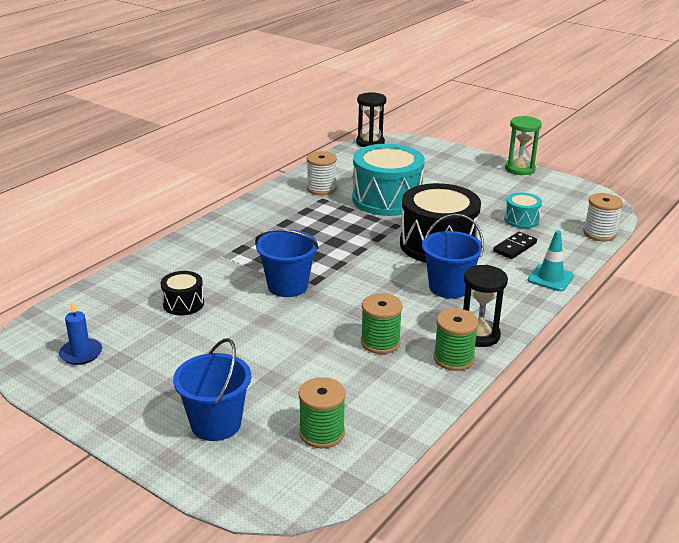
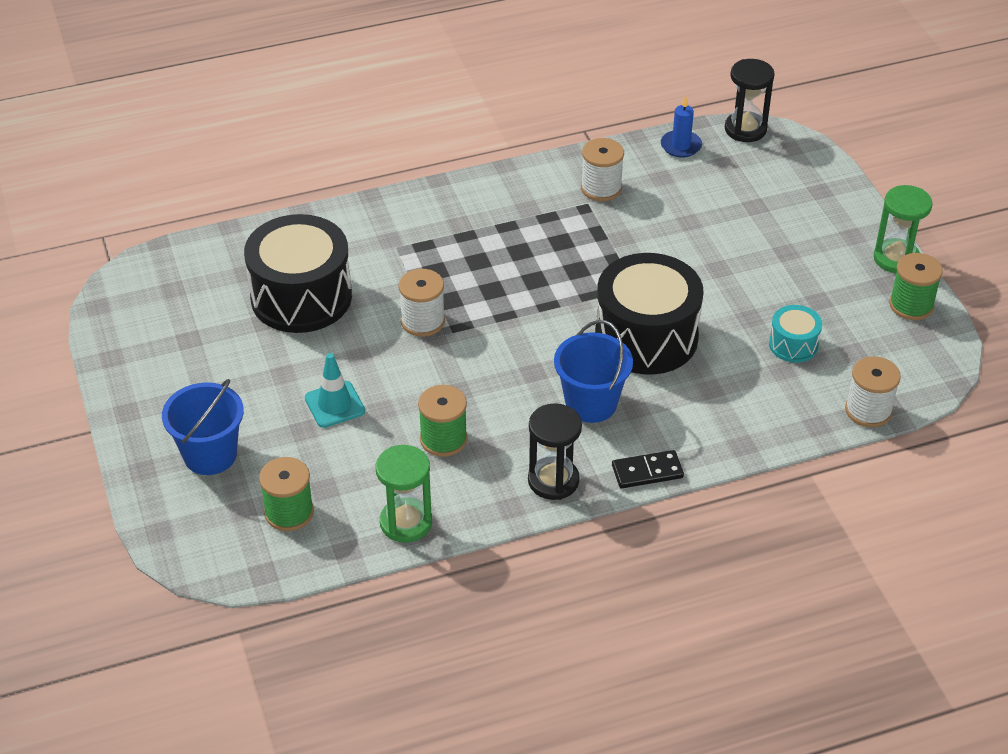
camera: 35 degrees right, 15 degrees up
(81, 353) = (162, 316): blue candle -> blue candle (681, 146)
(183, 304) = (301, 297): black drum -> black drum, size x2.11
(287, 286) = (422, 321): blue bucket -> white spool
(387, 199) = (662, 239): turquoise drum -> none
(414, 400) = (406, 522): none -> green hourglass
(453, 359) = (495, 495): green spool -> green spool (911, 305)
(514, 247) = (734, 382): black domino -> black domino (647, 471)
(550, 278) = (723, 446): turquoise traffic cone -> turquoise traffic cone (334, 404)

